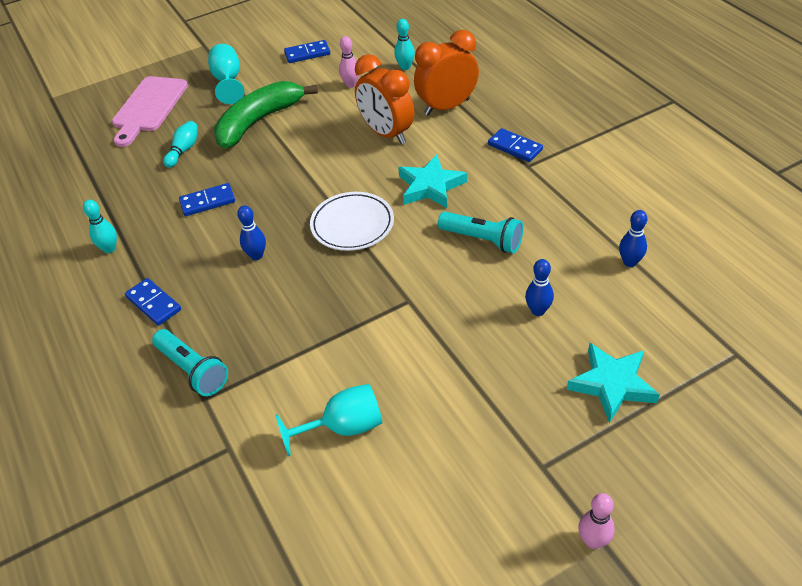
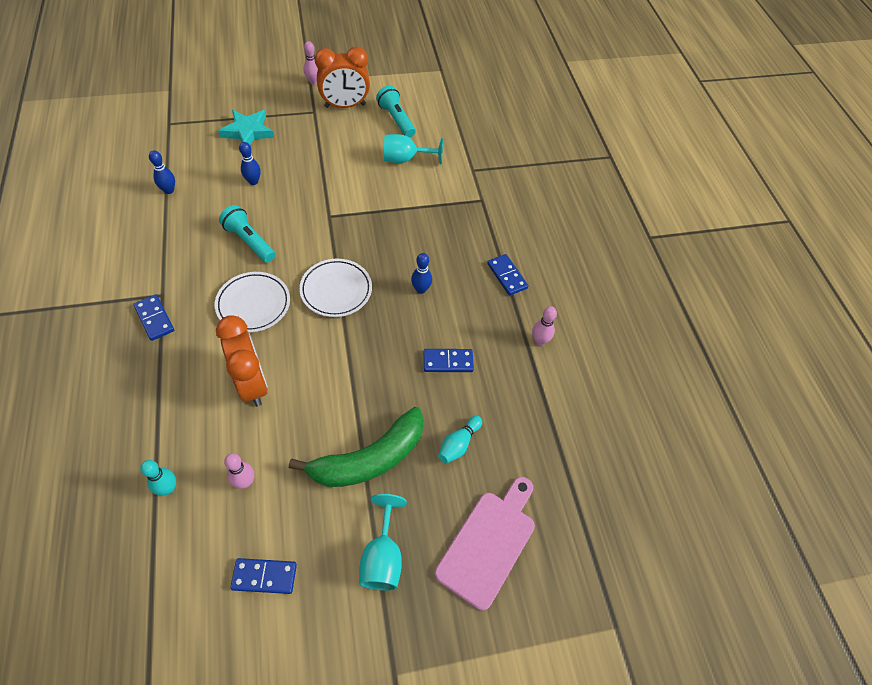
camera: 170 degrees left, 10 degrees up
(109, 249) = (539, 340): turquoise bowling pin -> pink bowling pin
(193, 370) = (485, 219): turquoise flashlight -> turquoise flashlight (396, 119)
(430, 186) = (253, 304): turquoise star -> white plate
(447, 107) = (172, 398): orange clock -> orange clock (345, 106)

